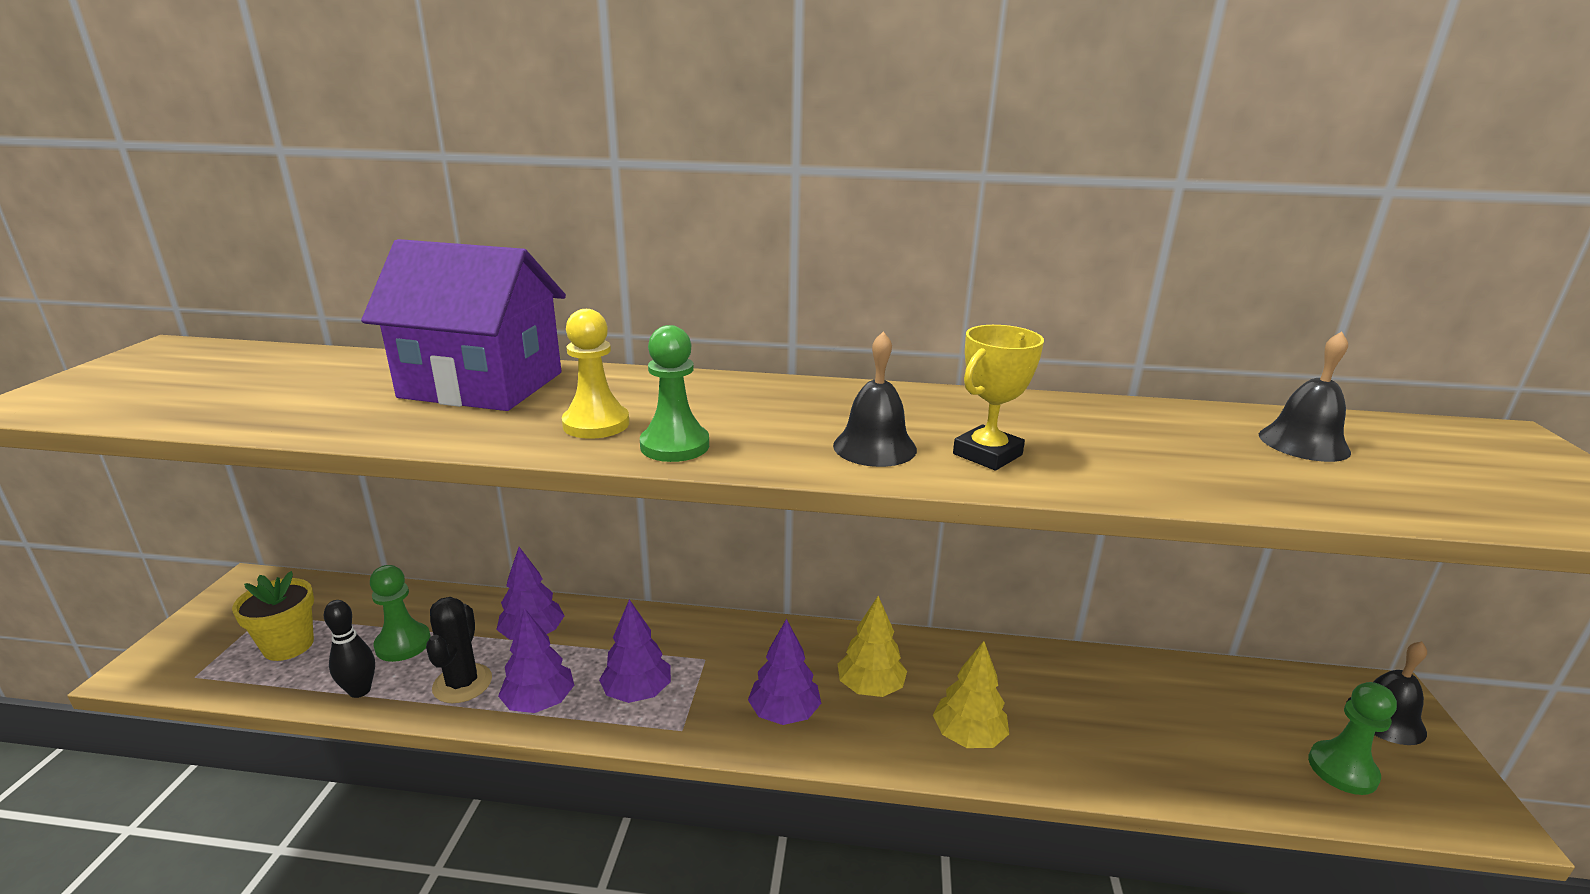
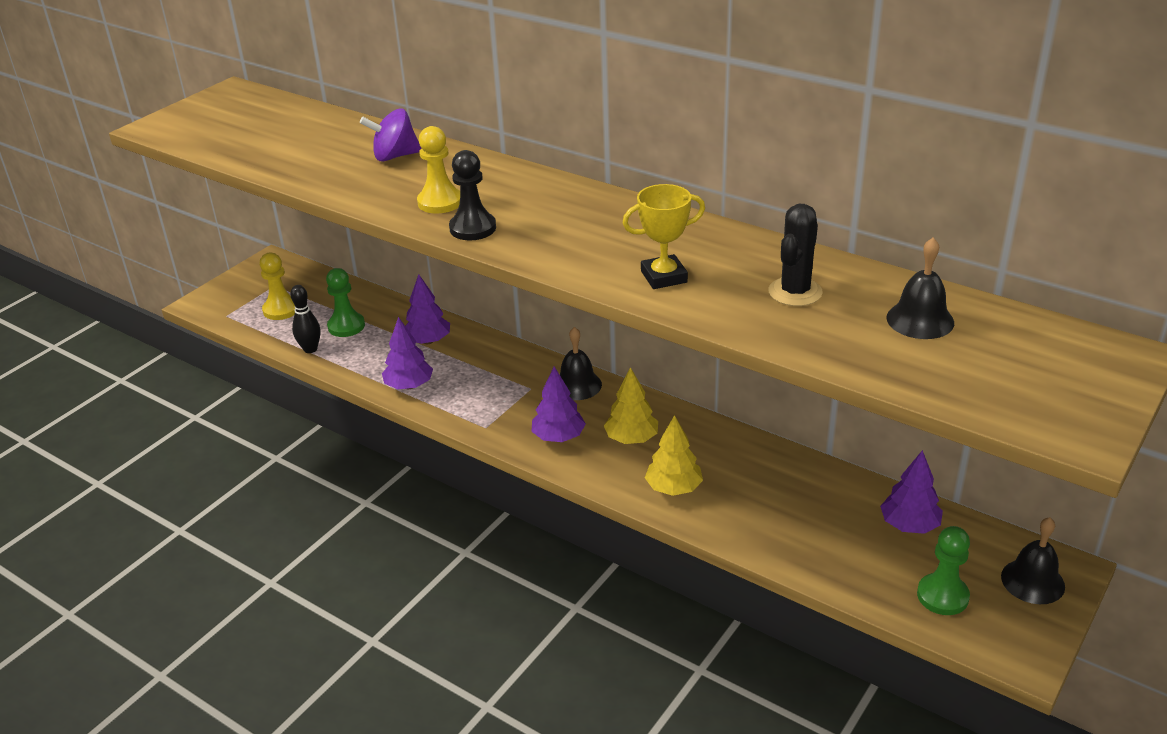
camera: 30 degrees right, 10 degrees up
(288, 645) = (281, 310): yellow flower pot -> yellow pawn
(462, 683) = (370, 361): black cactus -> black cactus (795, 292)
(482, 385) = (395, 156): purple house -> purple spinning top
(637, 692) = (472, 397): purple tree -> purple tree (909, 525)
(675, 446) = (473, 228): green pawn -> black pawn
(874, 447) = (595, 255): black bell -> black bell (577, 385)

